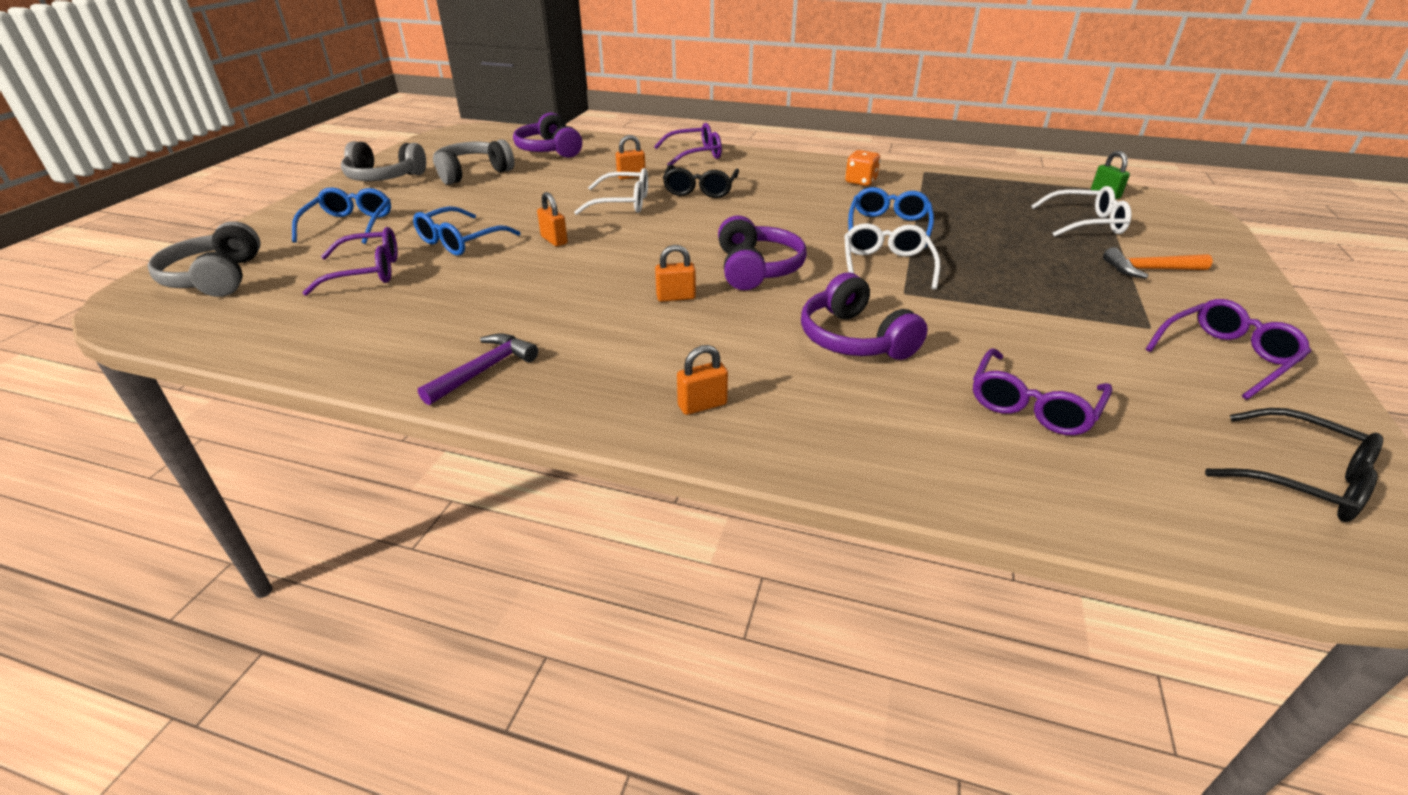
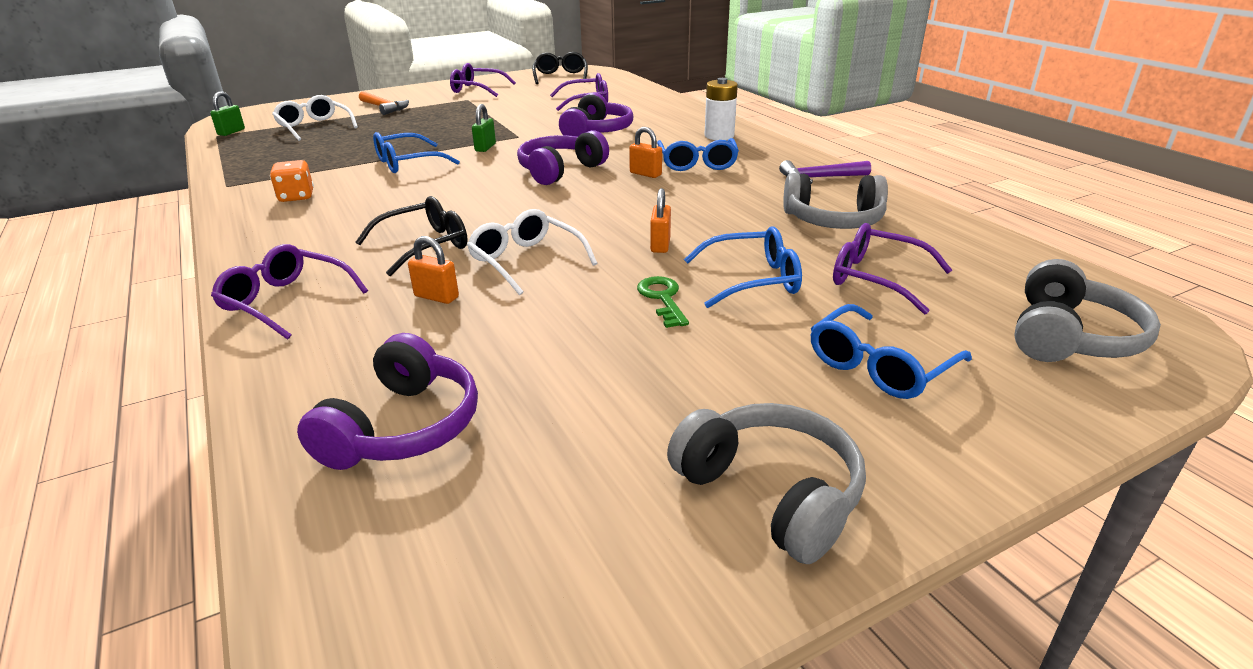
camera: 135 degrees left, 5 degrees down
(473, 173) = (607, 417): grey headphones -> grey headphones (833, 220)
(507, 214) = (662, 298): none -> green key
(649, 335) = (697, 163): none -> blue glasses
(702, 405) = (719, 136): orange padlock -> white battery
(886, 265) = (485, 147): white glasses -> green padlock

